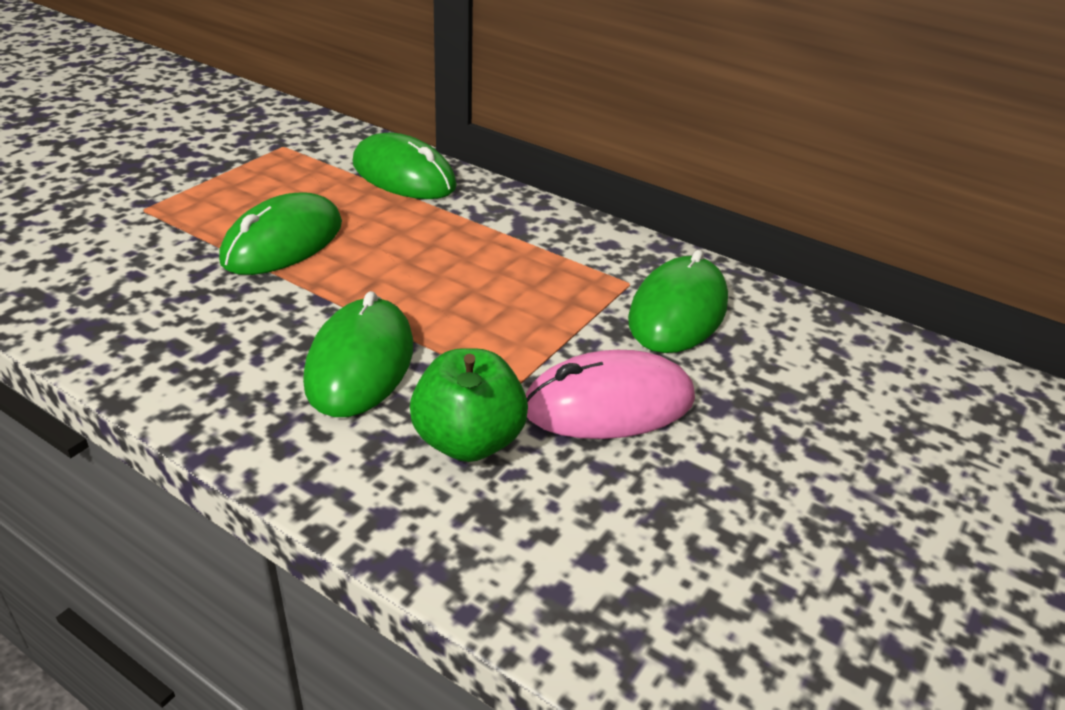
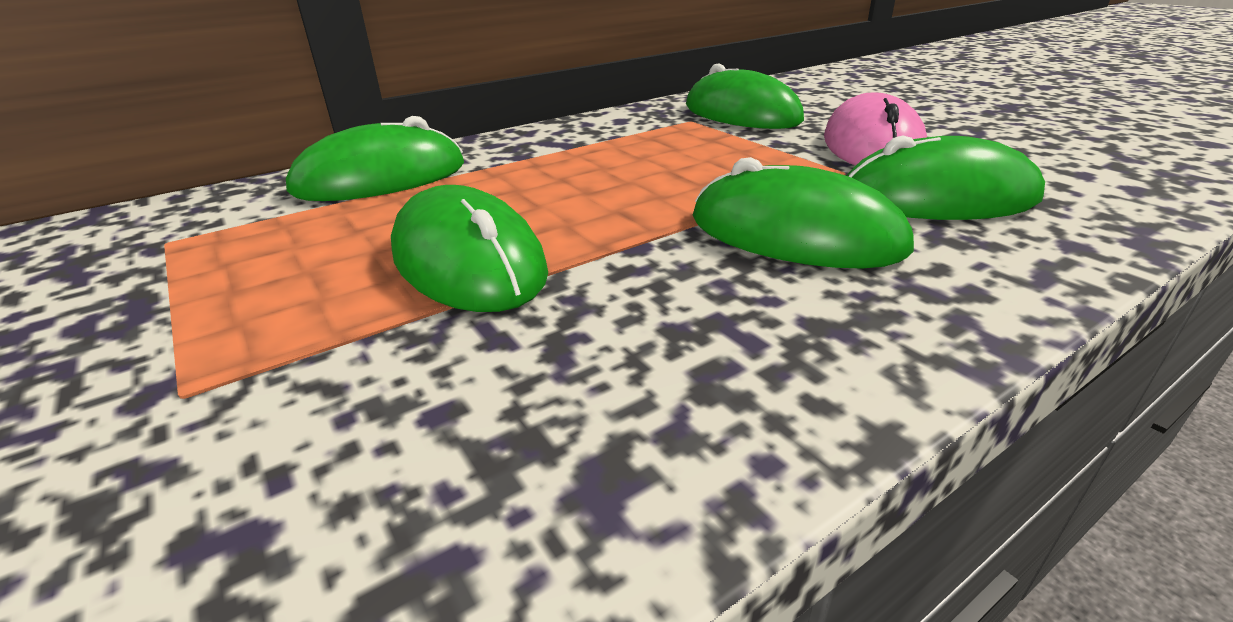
camera: 65 degrees left, 5 degrees down
(468, 441) = (937, 197): green apple -> green mouse

